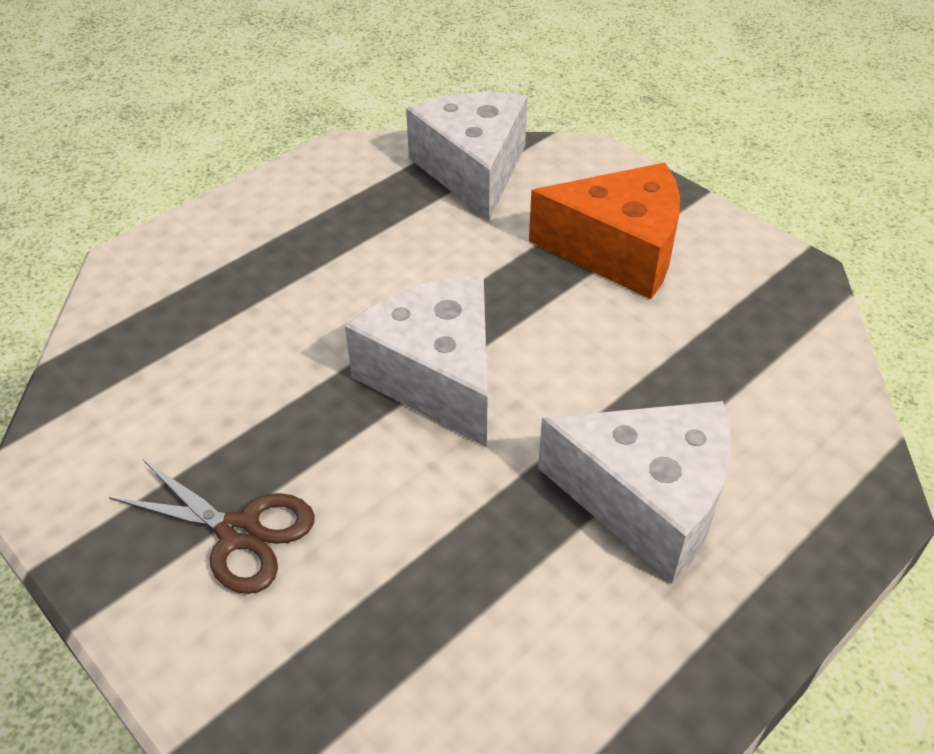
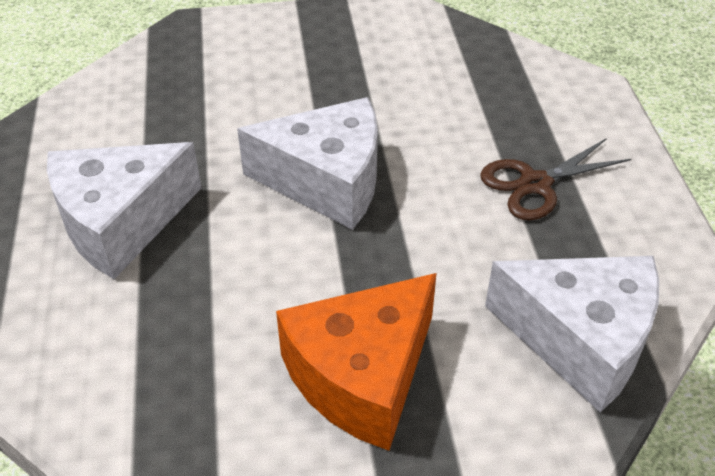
camera: 125 degrees right, 0 degrees up
(239, 533) = (293, 59): brown scissors -> brown scissors (535, 184)

